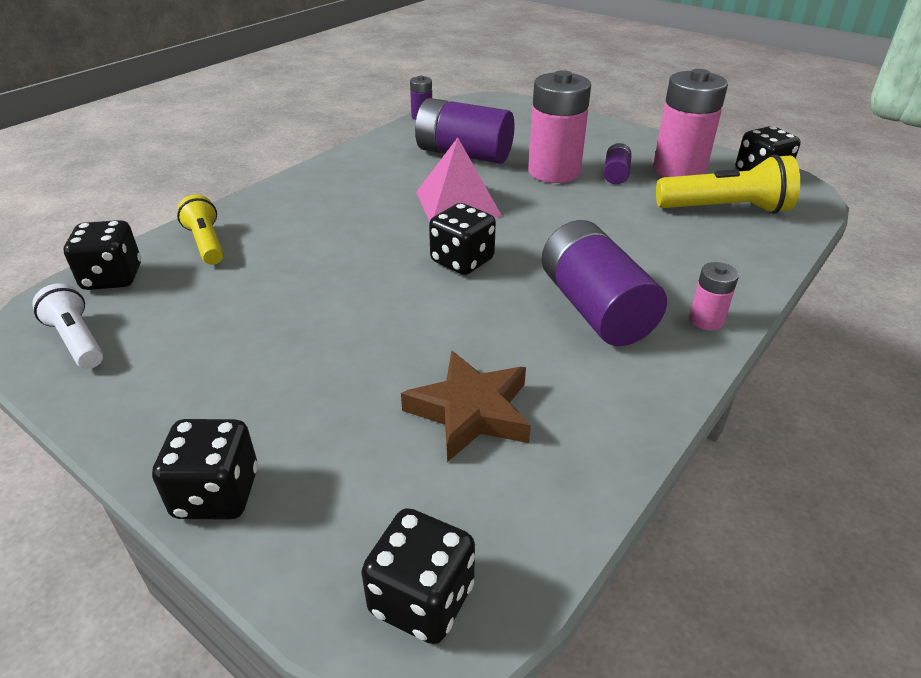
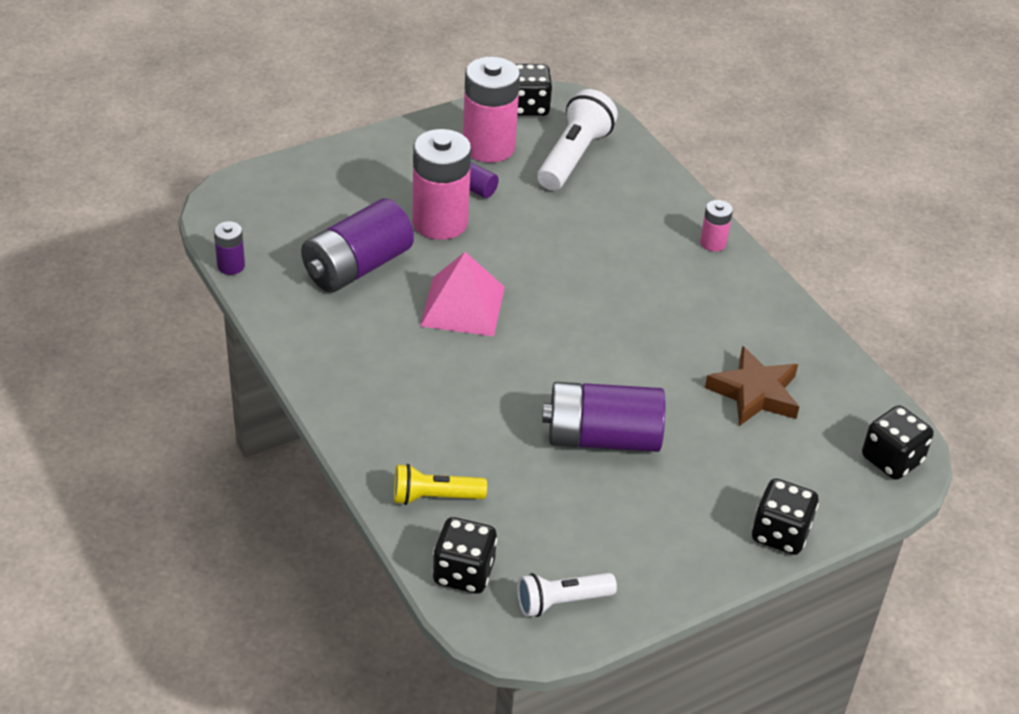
camera: 70 degrees left, 5 degrees up
(462, 261) = (566, 336): black dice -> none
(595, 308) = (672, 289): purple battery -> purple battery (602, 438)
(725, 209) = (574, 157): yellow flashlight -> white flashlight

